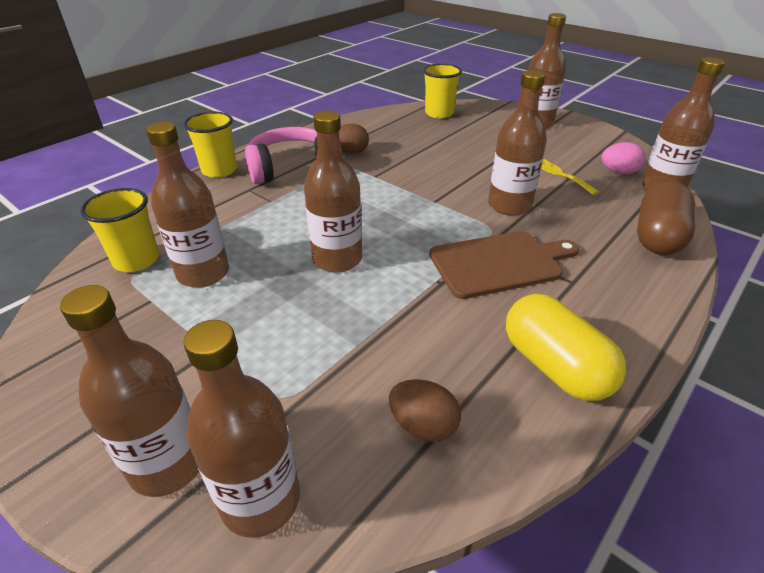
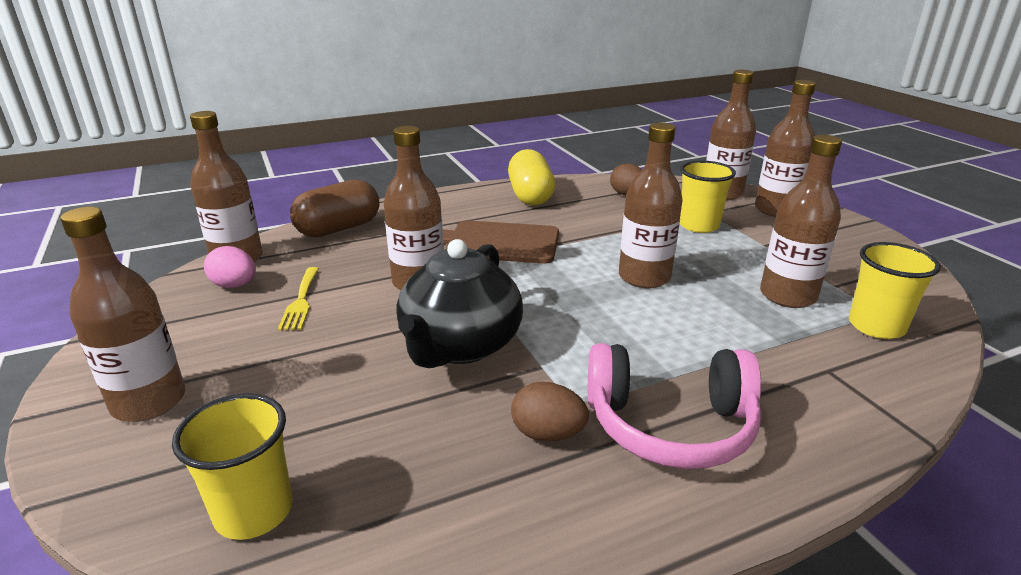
camera: 155 degrees left, 10 degrees down
(219, 170) = (816, 460): yellow cup -> yellow cup (699, 225)
(430, 175) = (460, 346): none -> black teapot

